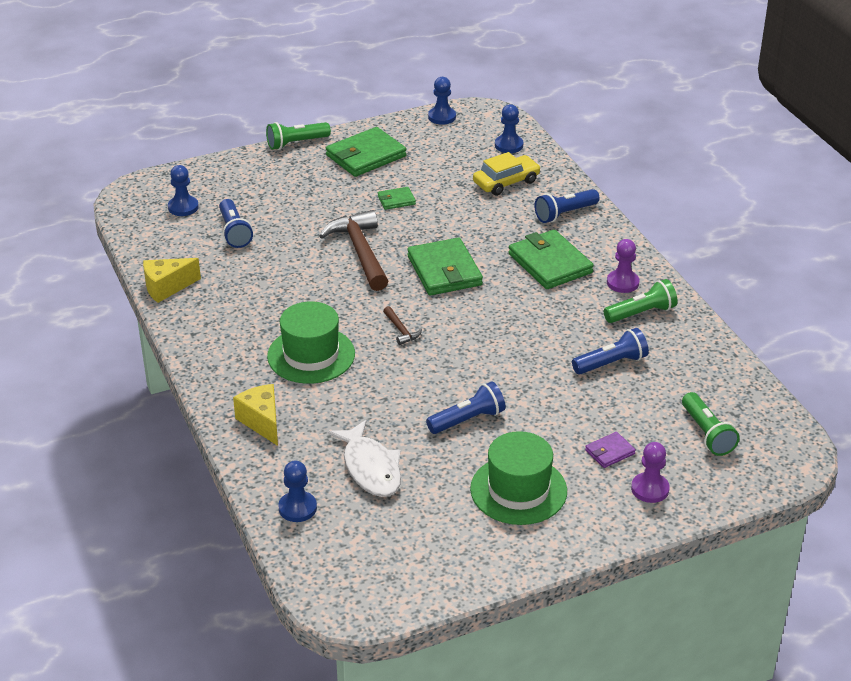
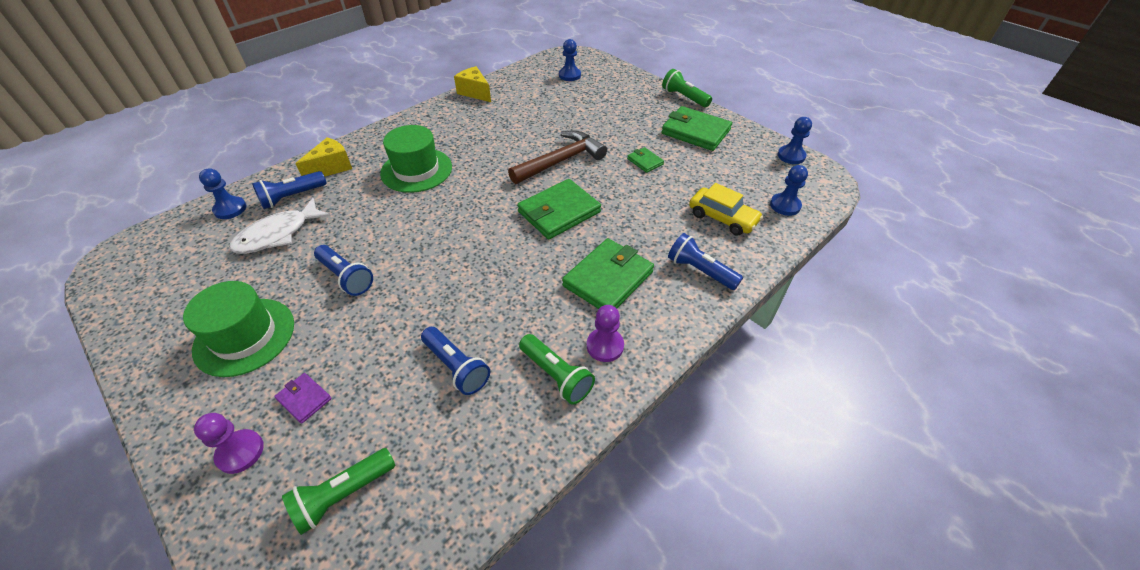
camera: 70 degrees right, 10 degrees up
(234, 232) = (553, 101): blue flashlight -> blue flashlight (292, 197)
(401, 330) = (463, 207): brown hammer -> none

